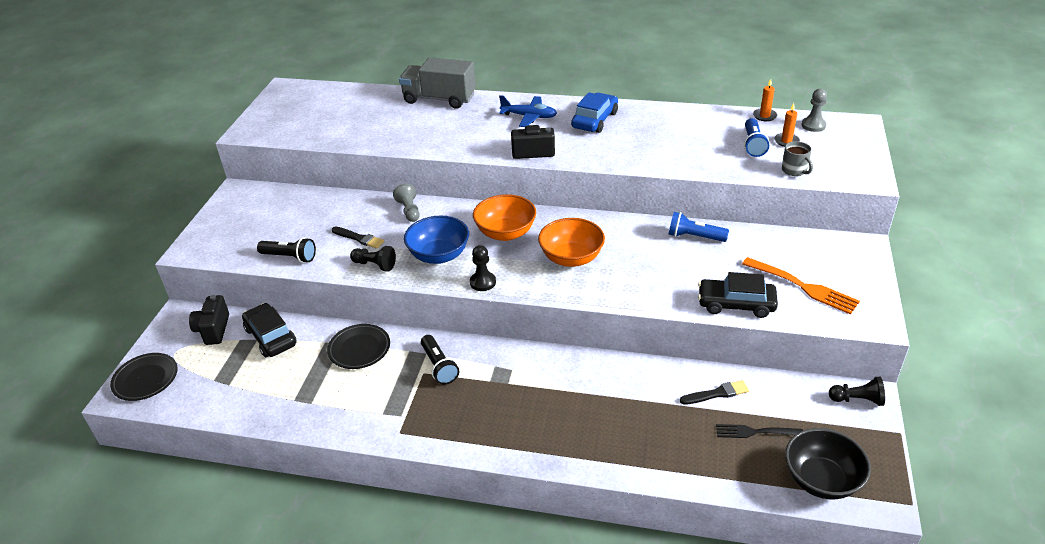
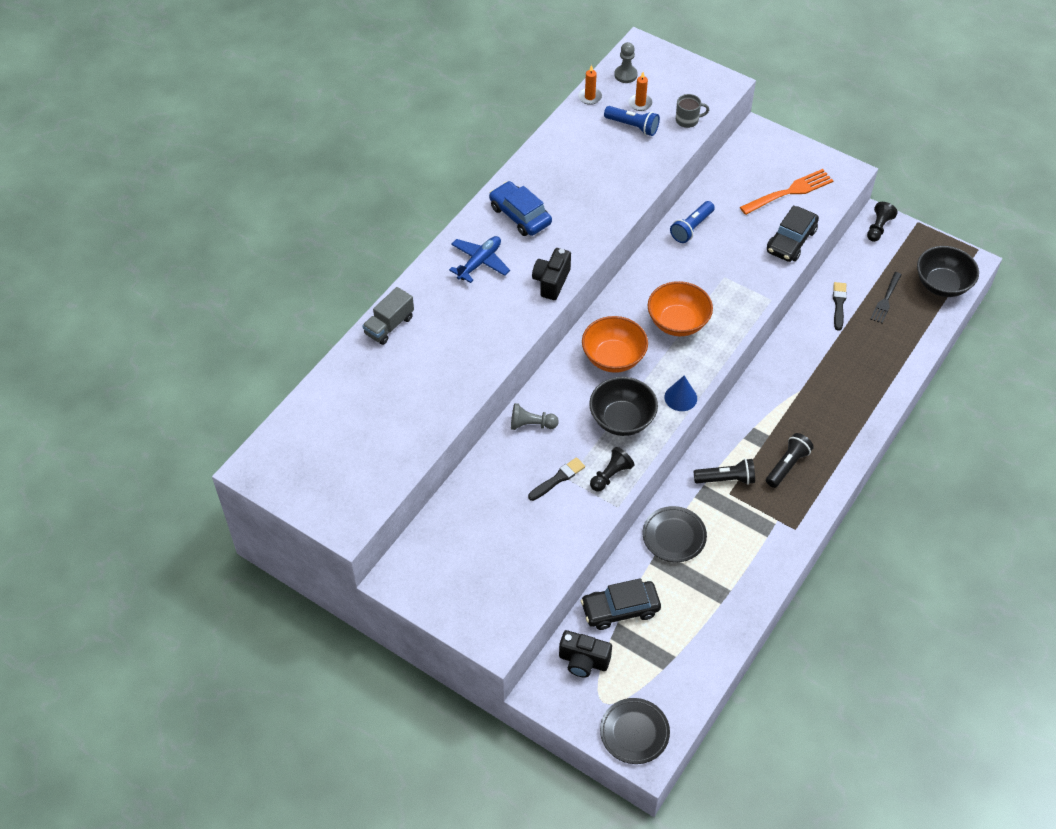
camera: 70 degrees left, 15 degrees up
(290, 257) = (559, 546): black flashlight -> black flashlight (787, 465)
(439, 99) = (389, 325): grey truck -> grey truck, size x0.62
(439, 255) = (622, 419): blue bowl -> black bowl
(483, 282) = (680, 397): black pawn -> blue cone

